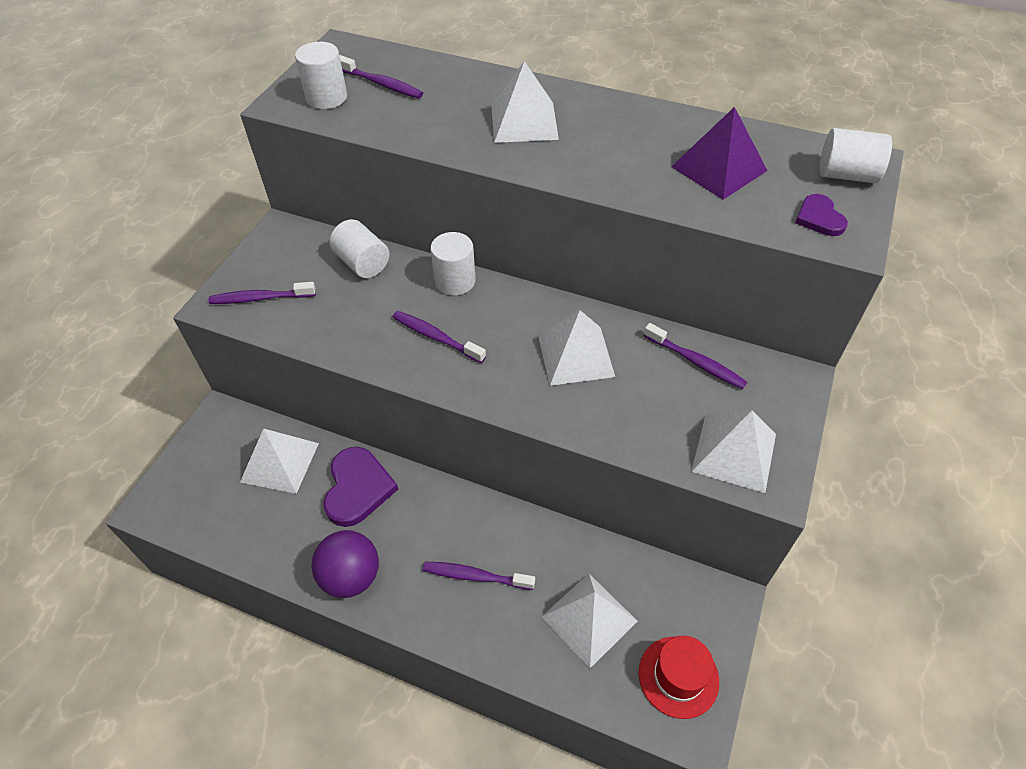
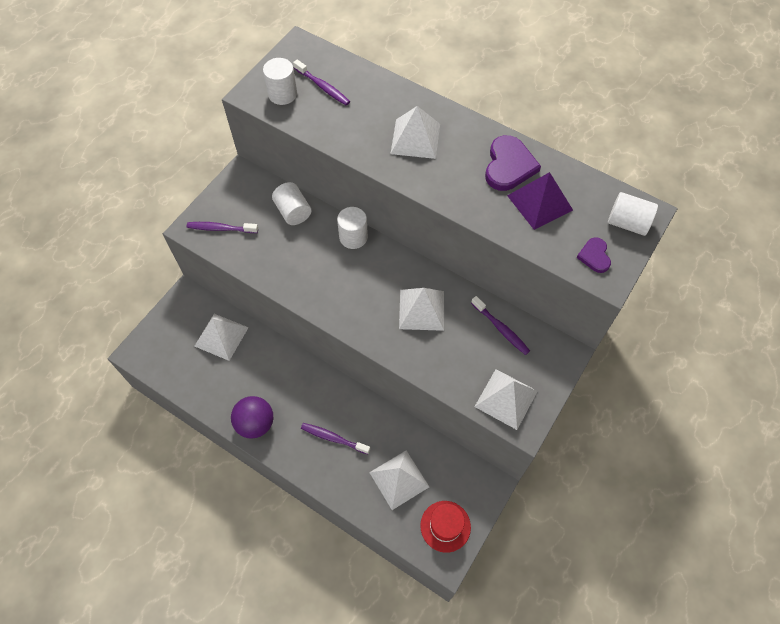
camera: 10 degrees right, 10 degrees up
(358, 488) = (269, 364): purple heart -> purple heart (509, 166)
(436, 337) = (332, 279): purple toothbrush -> none

